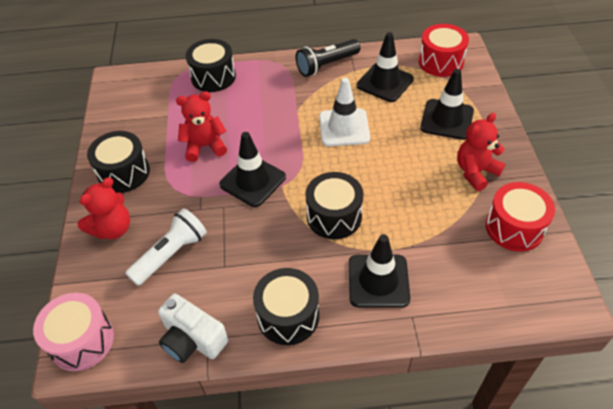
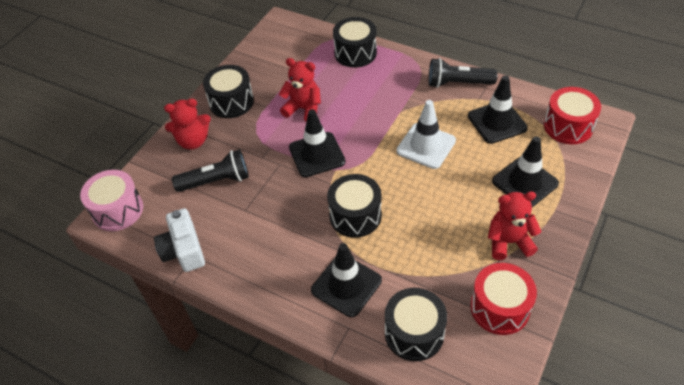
camera: 35 degrees right, 0 degrees up
(171, 254) = (216, 181): white flashlight -> black flashlight
(288, 316) = (259, 272): black drum -> black drum (414, 333)

